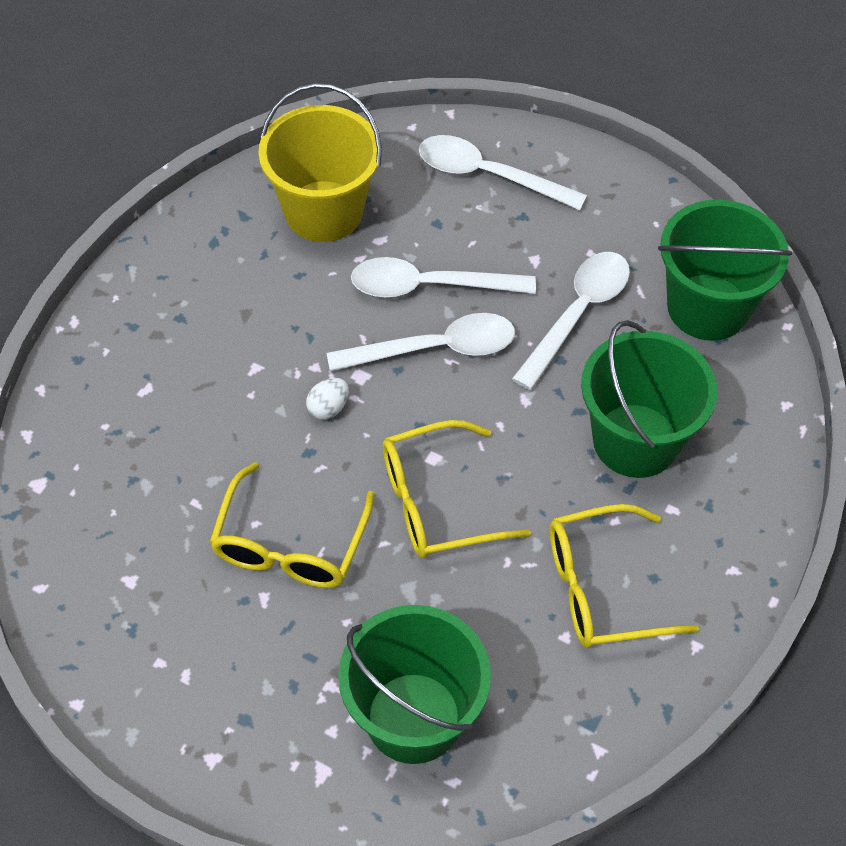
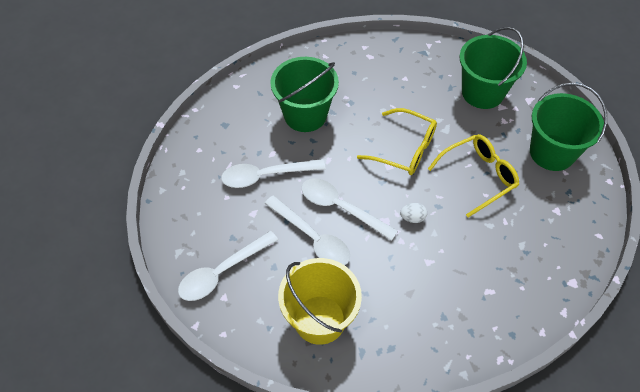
camera: 135 degrees left, 0 degrees up
(488, 175) = (222, 272): white spoon -> white spoon turned 75 degrees clockwise
(602, 589) = (376, 82): yellow glasses -> none
(707, 307) = (213, 138): green bucket -> green bucket (552, 152)

